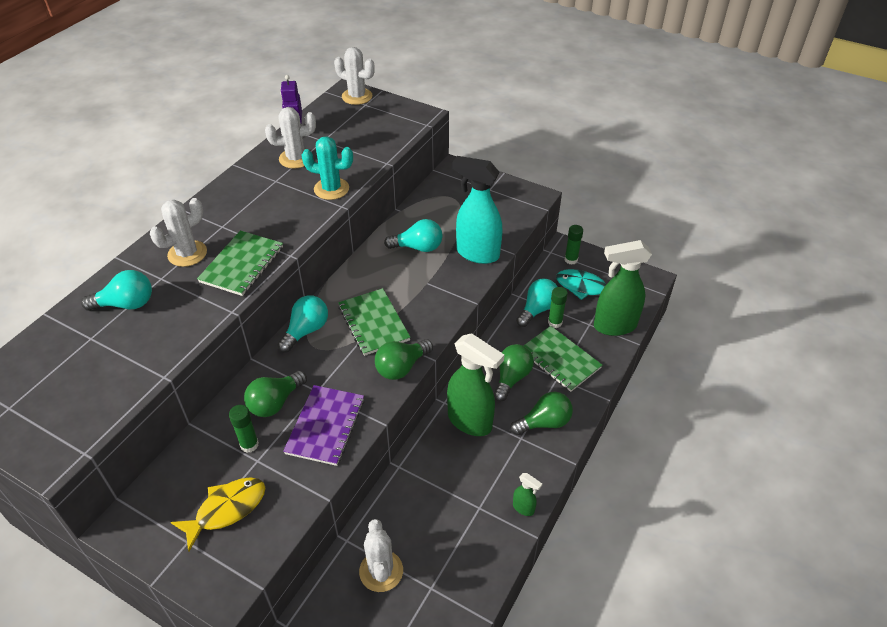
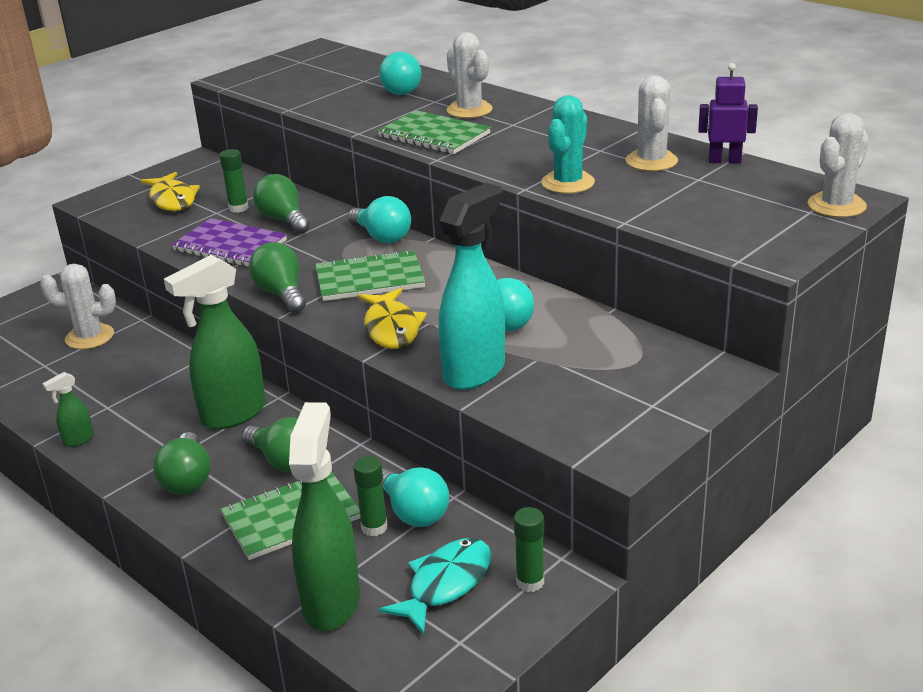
camera: 105 degrees right, 15 degrees down
(437, 298) = (391, 328): none -> yellow fish

